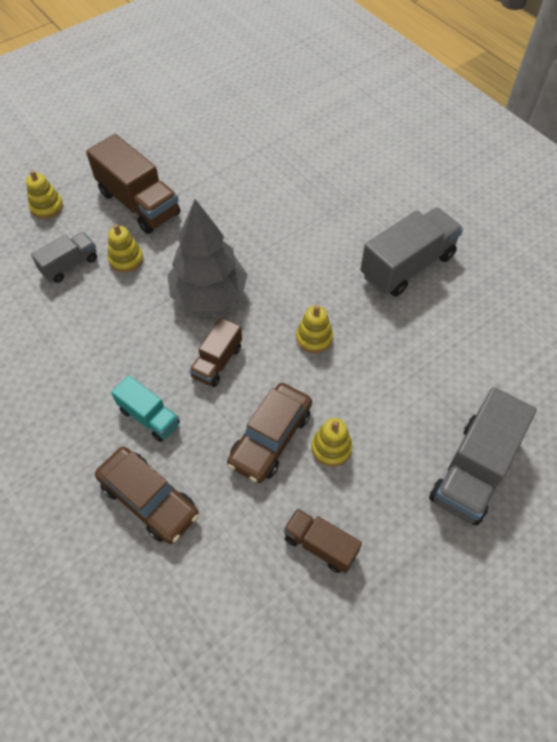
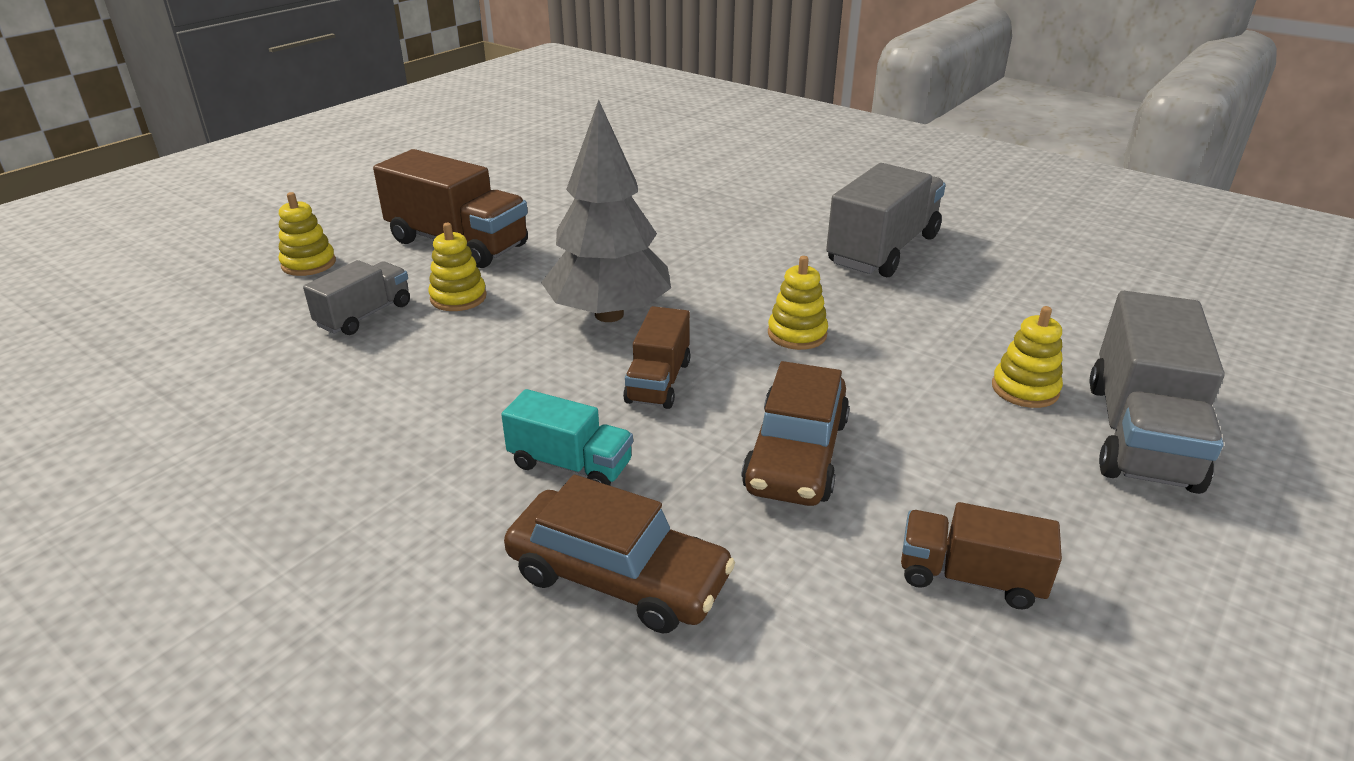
camera: 15 degrees left, 25 degrees down
(331, 448) = (903, 448): yellow stacking toy -> yellow stacking toy (1025, 389)

